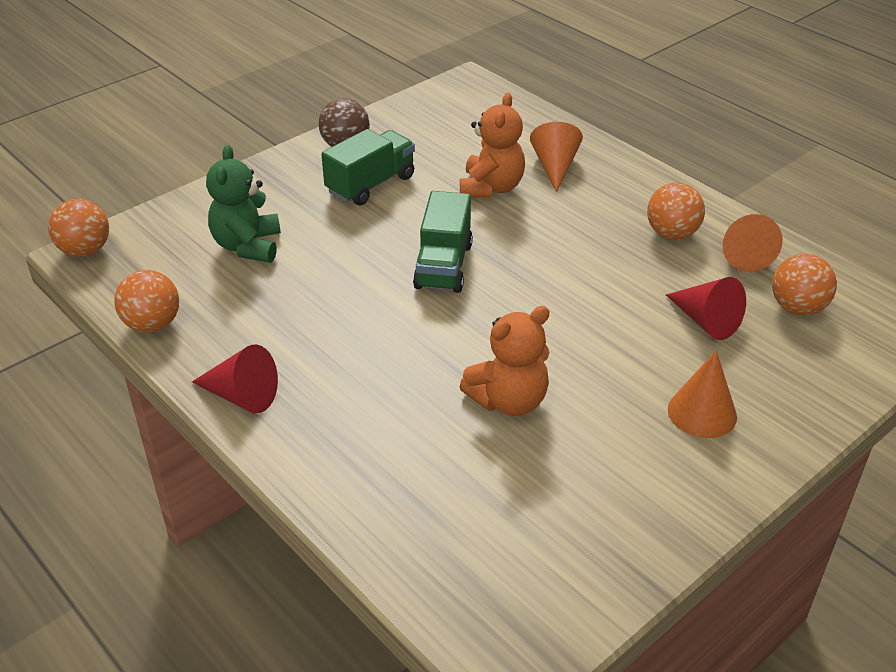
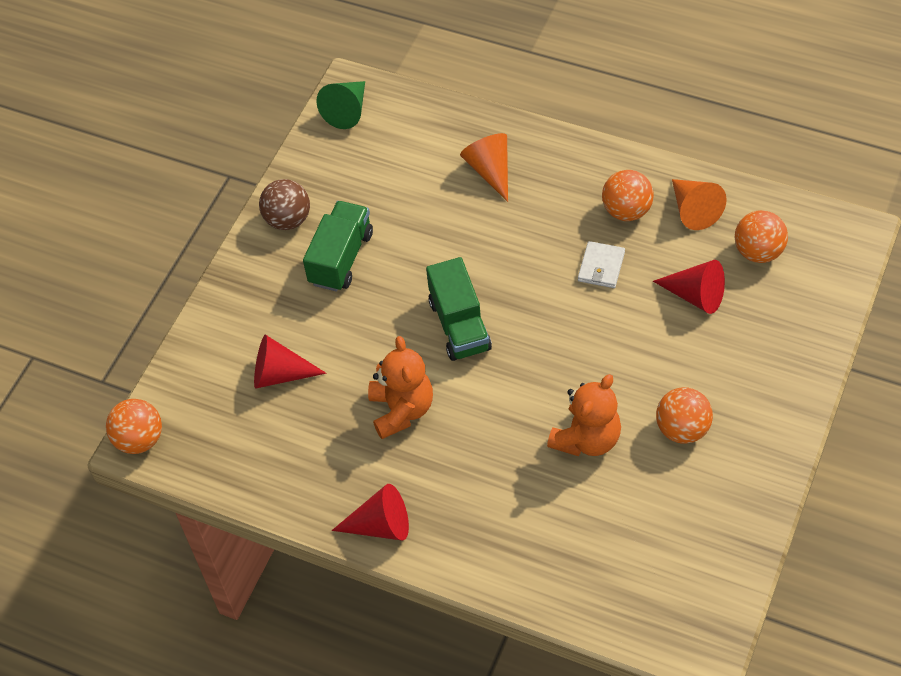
camera: 20 degrees left, 15 degrees up
(152, 324) = (258, 490): orange ball -> orange ball (682, 429)
(247, 246) = (280, 374): green teddy bear -> red cone
(454, 94) = (347, 111): none -> green cone
(491, 188) = (449, 219): orange teddy bear -> orange teddy bear (401, 410)
(618, 267) = (601, 266): none -> white wallet
(702, 412) = (732, 387): orange cone -> none

